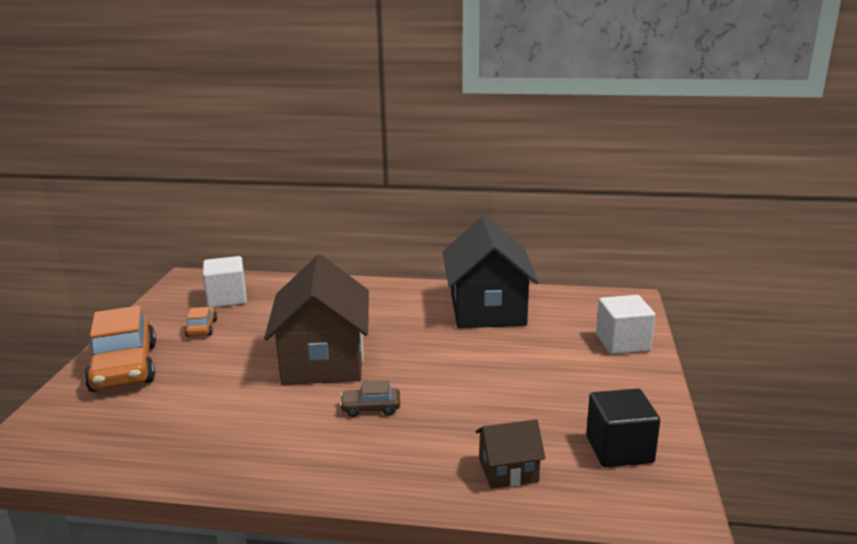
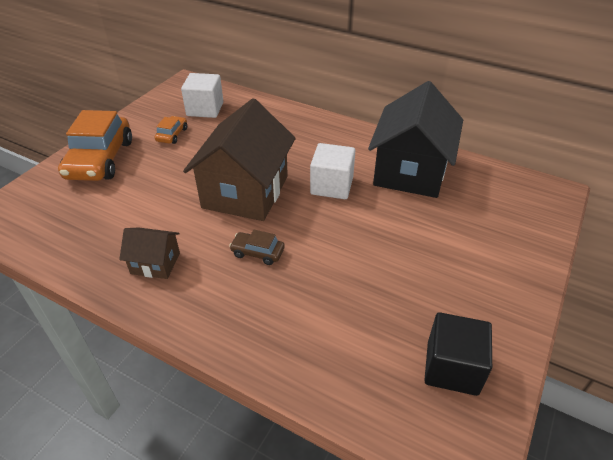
camera: 20 degrees right, 20 degrees up
(508, 470) = (337, 358): brown house -> brown house (155, 263)
(622, 343) = (520, 242): white cube -> white cube (331, 186)

